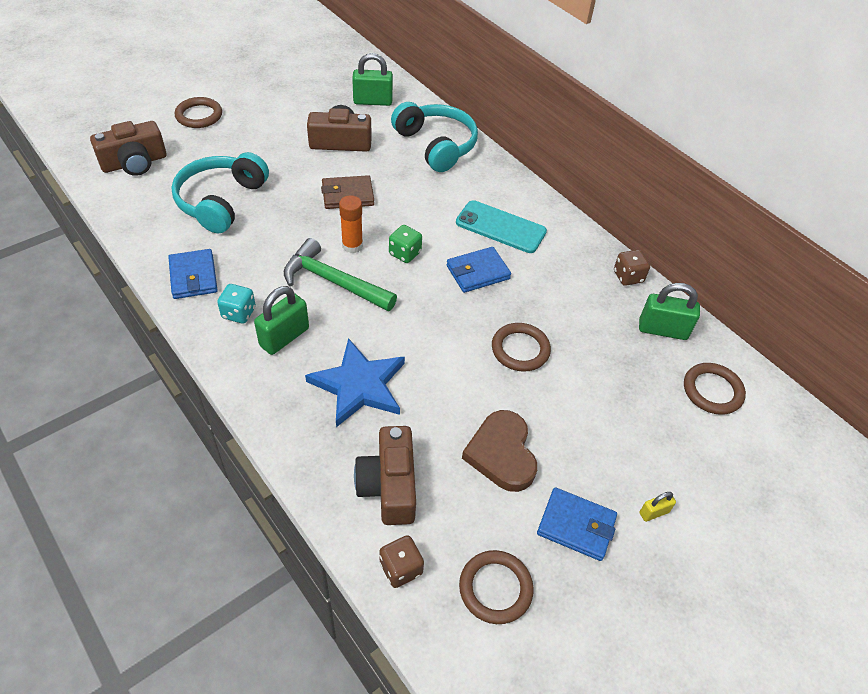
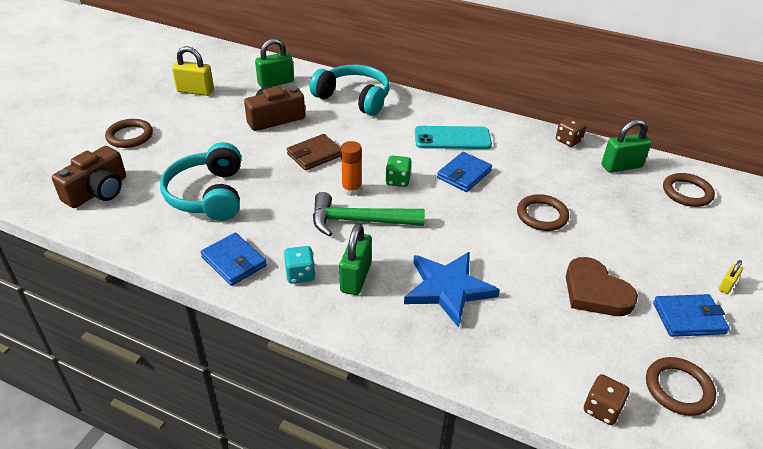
camera: 25 degrees left, 10 degrees down
(290, 86) = (195, 91): none -> yellow padlock
(389, 485) = (537, 352): brown camera -> none

